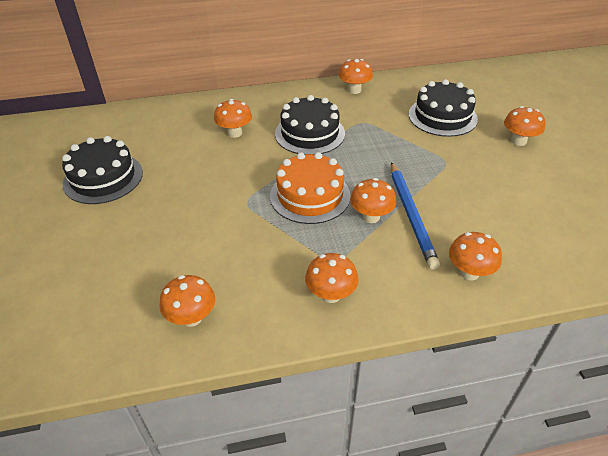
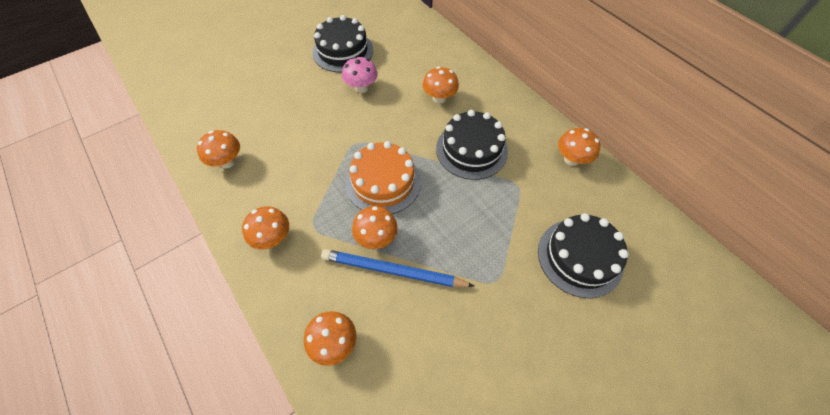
camera: 65 degrees right, 15 degrees up
(174, 178) = (361, 88): none -> pink mushroom
(411, 215) = (393, 271): blue pencil -> blue pencil turned 45 degrees clockwise
(518, 141) = (584, 355): orange mushroom -> none

